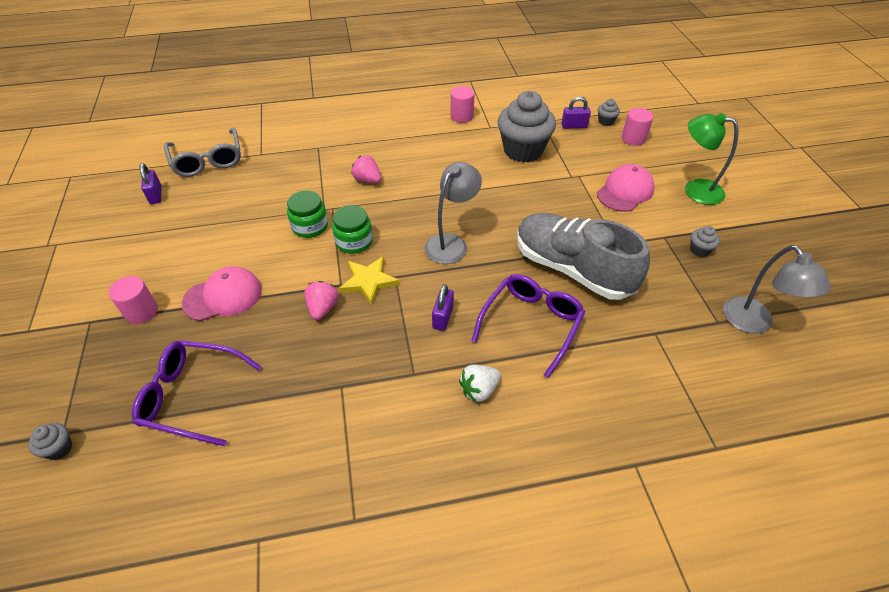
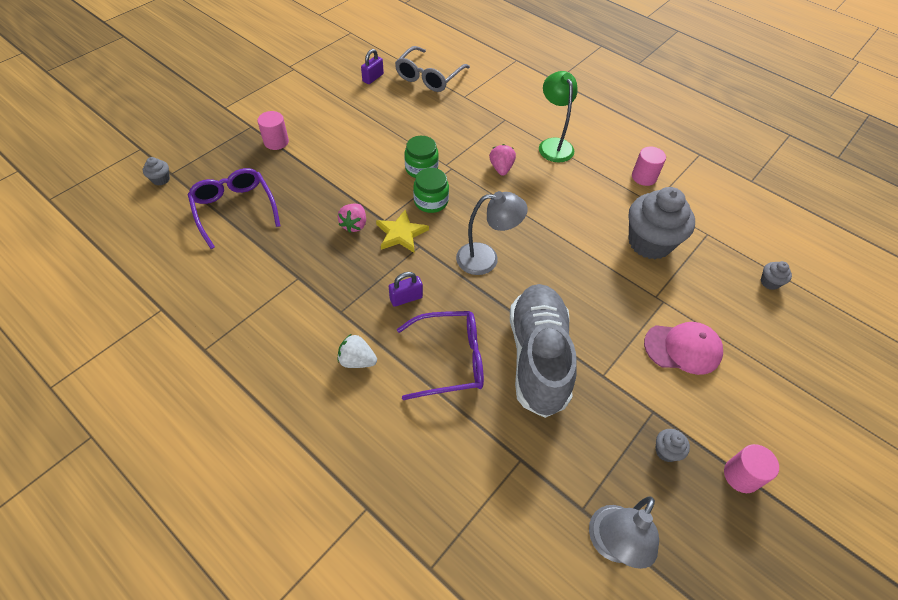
camera: 50 degrees right, 5 degrees up
(223, 296) = (320, 169): pink cap -> none
(323, 308) = (354, 225): pink strawberry -> pink strawberry turned 135 degrees clockwise
(574, 126) = (730, 261): purple padlock -> none
(633, 139) = (771, 318): pink cylinder -> pink cylinder (741, 475)
(695, 190) = (754, 408): green lamp -> green lamp (553, 145)

